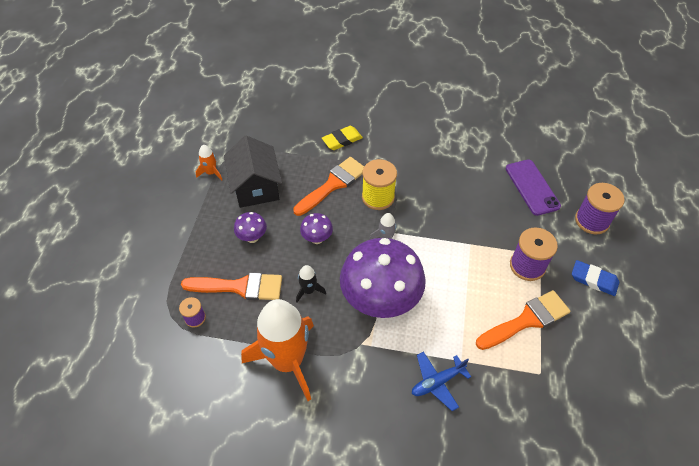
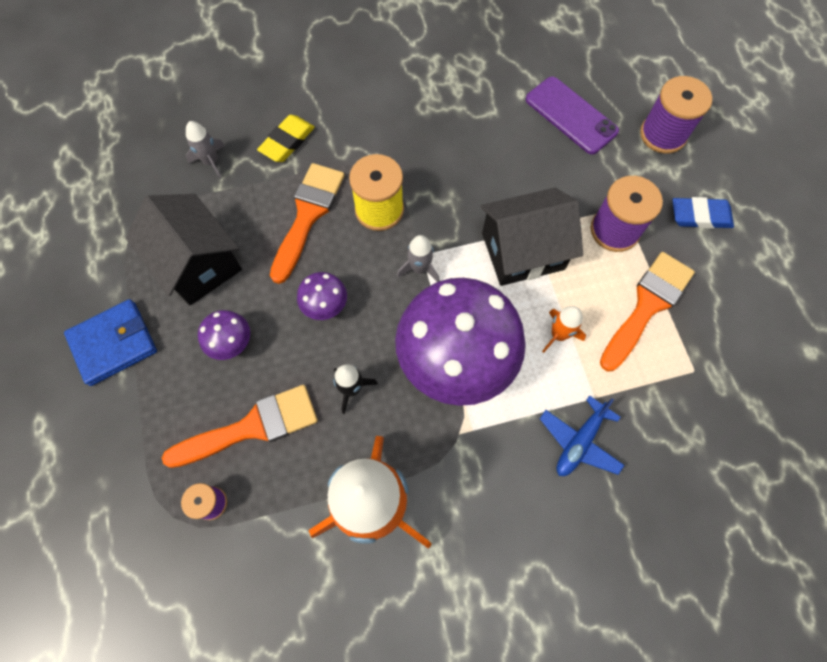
camera: 25 degrees left, 15 degrees up
(188, 211) = (114, 344): none -> blue wallet
(211, 173) = (118, 268): orange rocket -> orange rocket (558, 334)
(292, 136) = (211, 162): none -> grey rocket
(458, 255) = (522, 251): none -> black house

